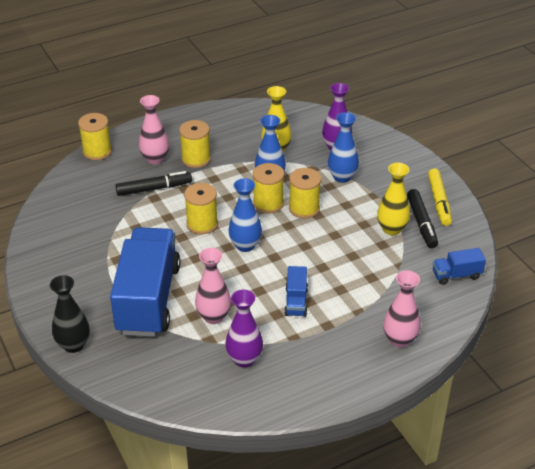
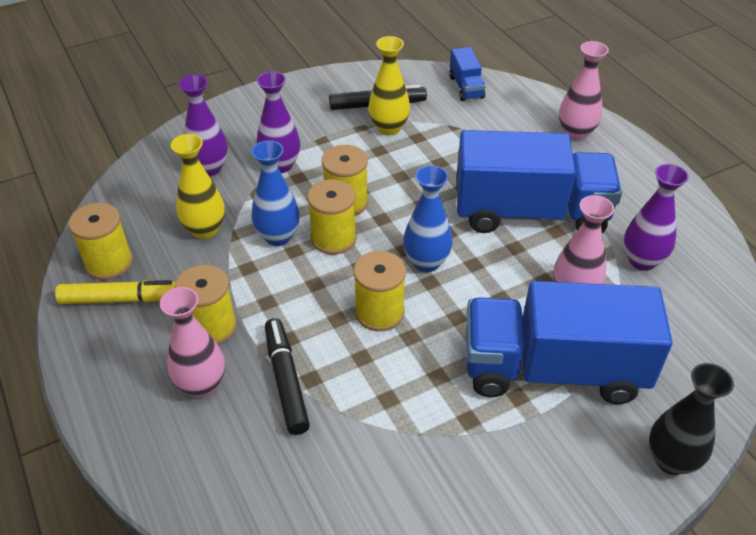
camera: 90 degrees left, 5 degrees up
(97, 151) = (159, 484): yellow spool -> yellow spool (109, 262)
(296, 301) = (530, 213): blue truck -> blue truck, size x2.36
(342, 177) = (280, 165): blue vase -> purple vase
(439, 201) = (337, 89): yellow marker -> yellow marker (122, 299)

